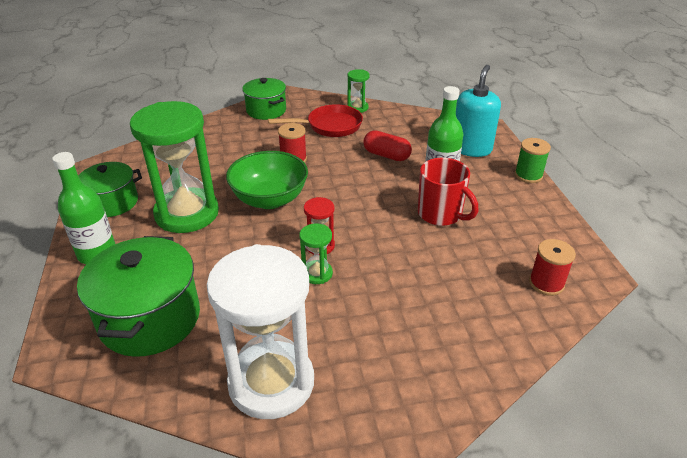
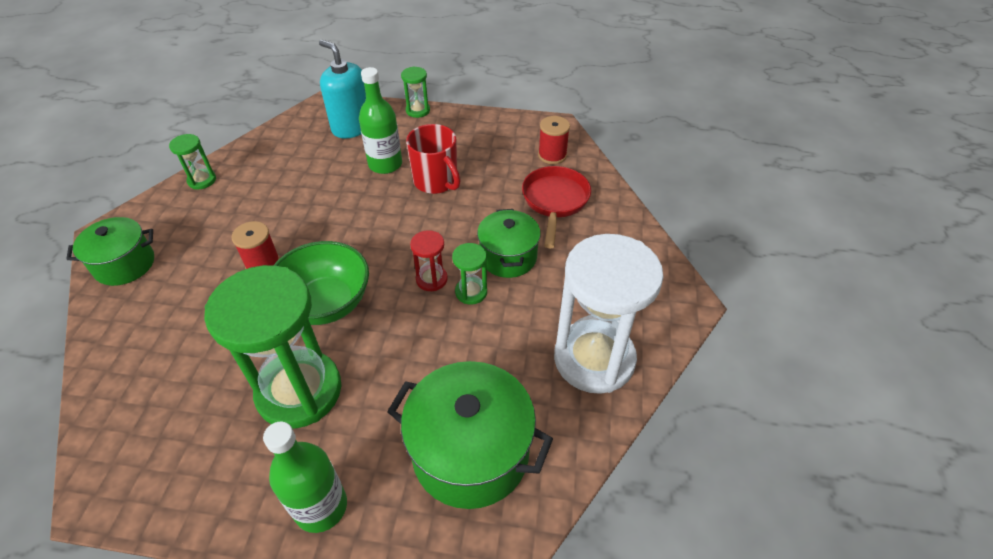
camera: 70 degrees left, 10 degrees up
(112, 202) = (213, 480): green pot -> green pot (508, 257)
(330, 126) = (220, 214): red pan -> red pan (555, 201)
(386, 155) = (316, 187): red capsule -> none
(440, 214) = (436, 181): red mug -> red mug turned 75 degrees clockwise
(528, 175) = (418, 110): green spool -> green hourglass

